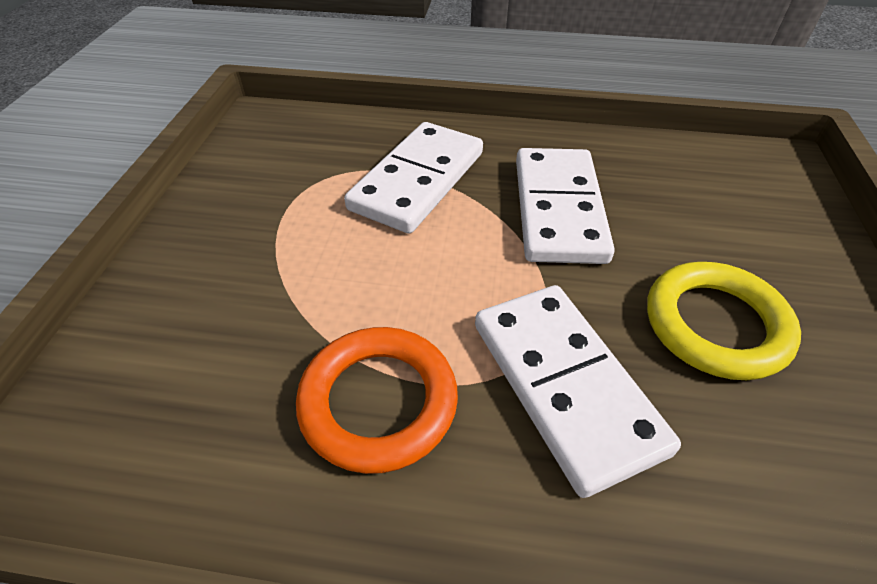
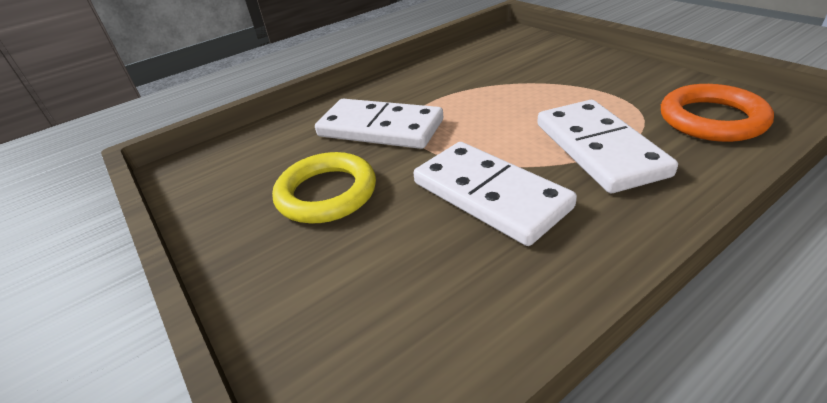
camera: 140 degrees right, 10 degrees down
(378, 402) = (442, 87): orange ring -> orange ring (711, 119)

